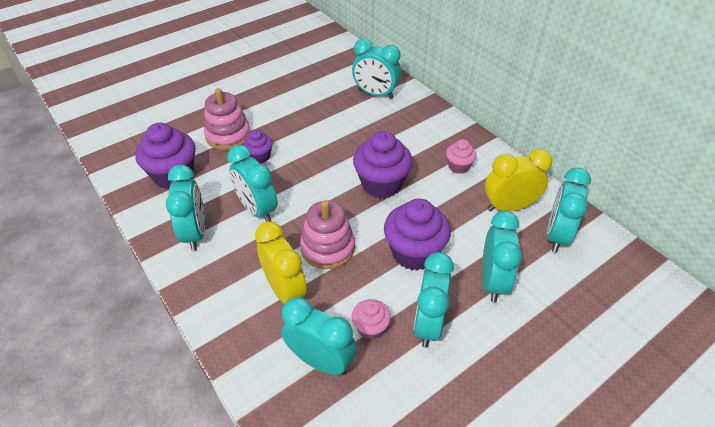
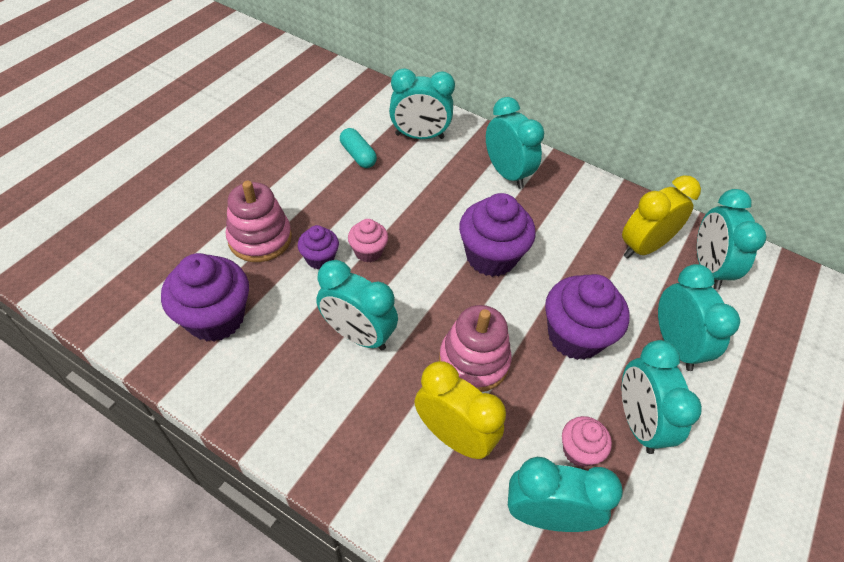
camera: 25 degrees left, 5 degrees up
(195, 233) = (292, 393): turquoise clock -> turquoise clock (507, 173)
(323, 98) = (358, 155): none -> turquoise capsule
(458, 166) = (564, 210): pink cupcake -> pink cupcake (368, 252)

